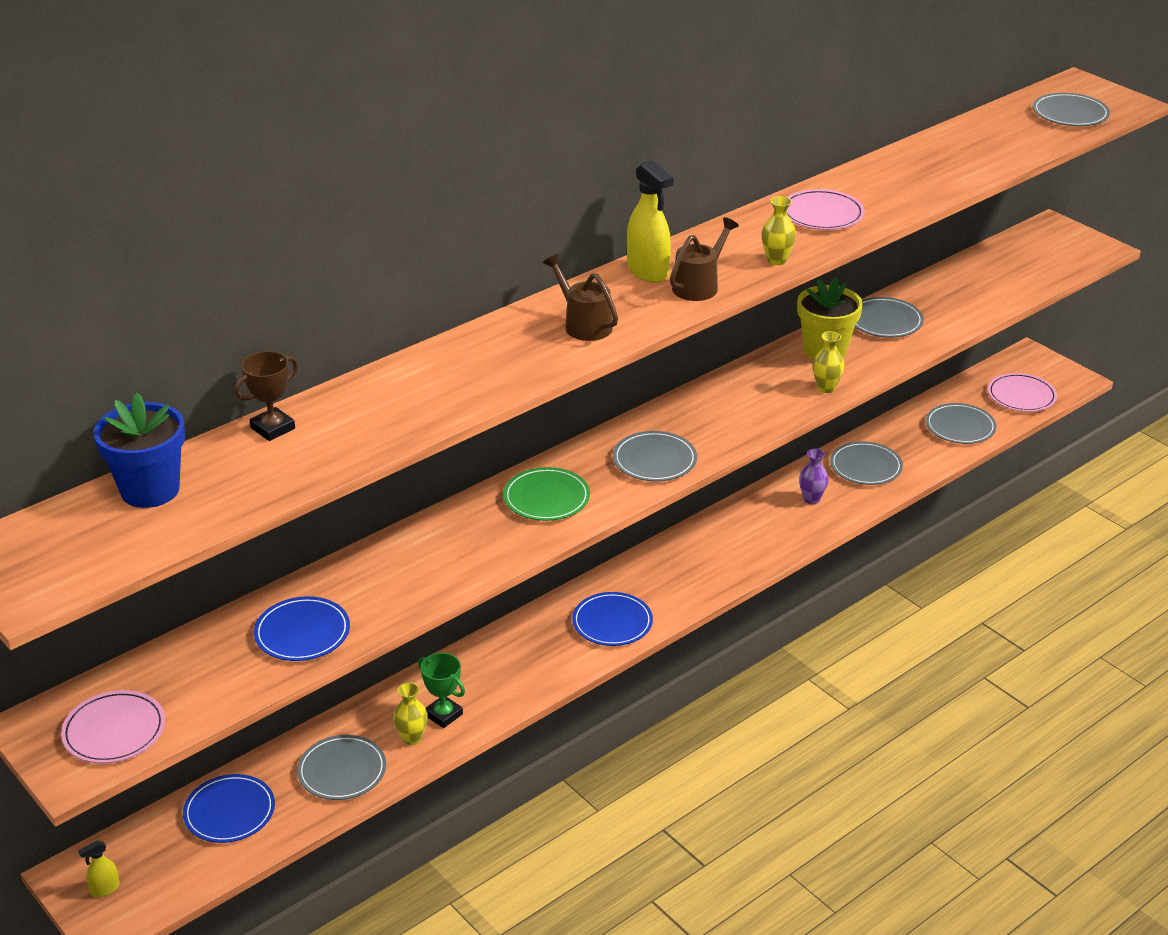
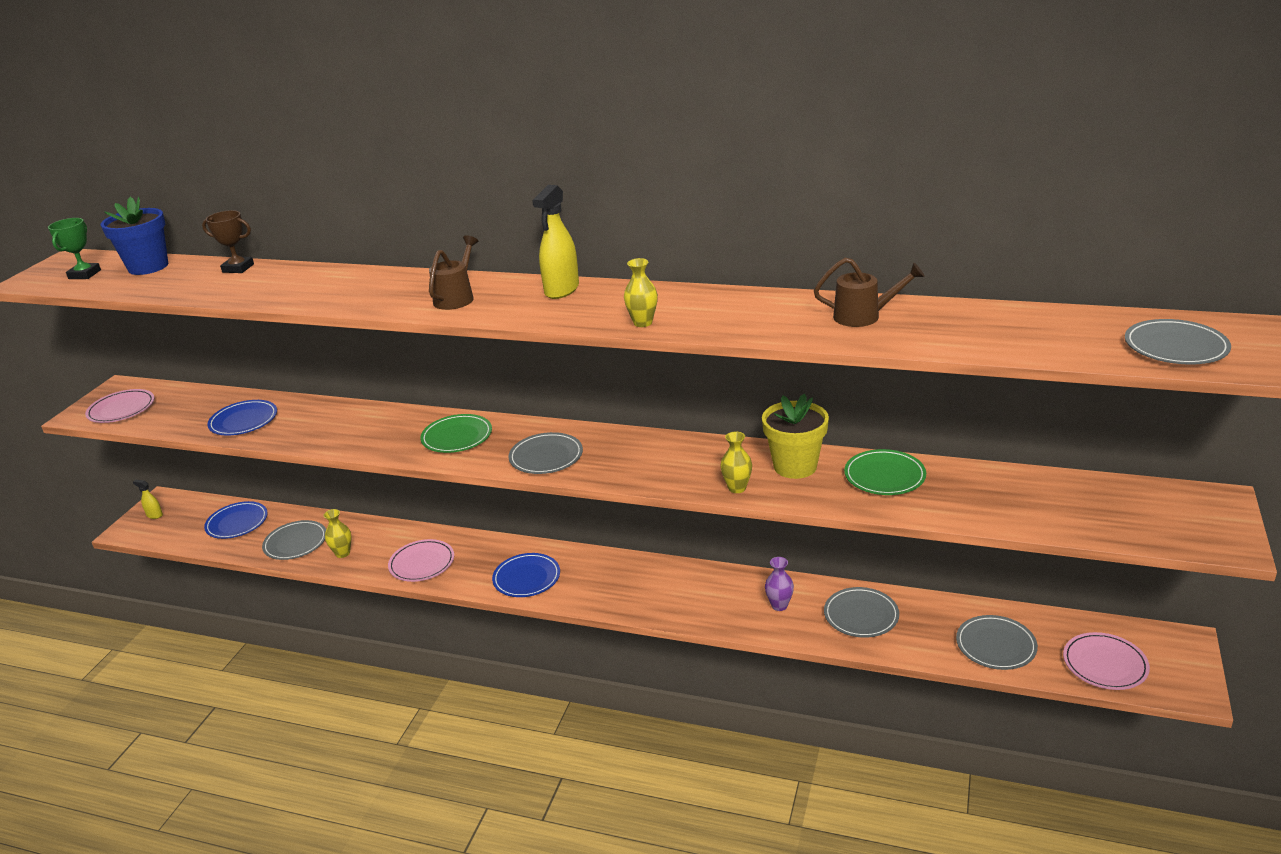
camera: 60 degrees right, 5 degrees down
(443, 715) = (374, 554): green trophy -> green trophy (84, 274)
(699, 285) = (563, 311): brown watering can -> brown watering can (864, 316)
(822, 214) = (751, 313): pink plate -> pink plate (422, 563)
(885, 321) = (884, 476): grey plate -> green plate

